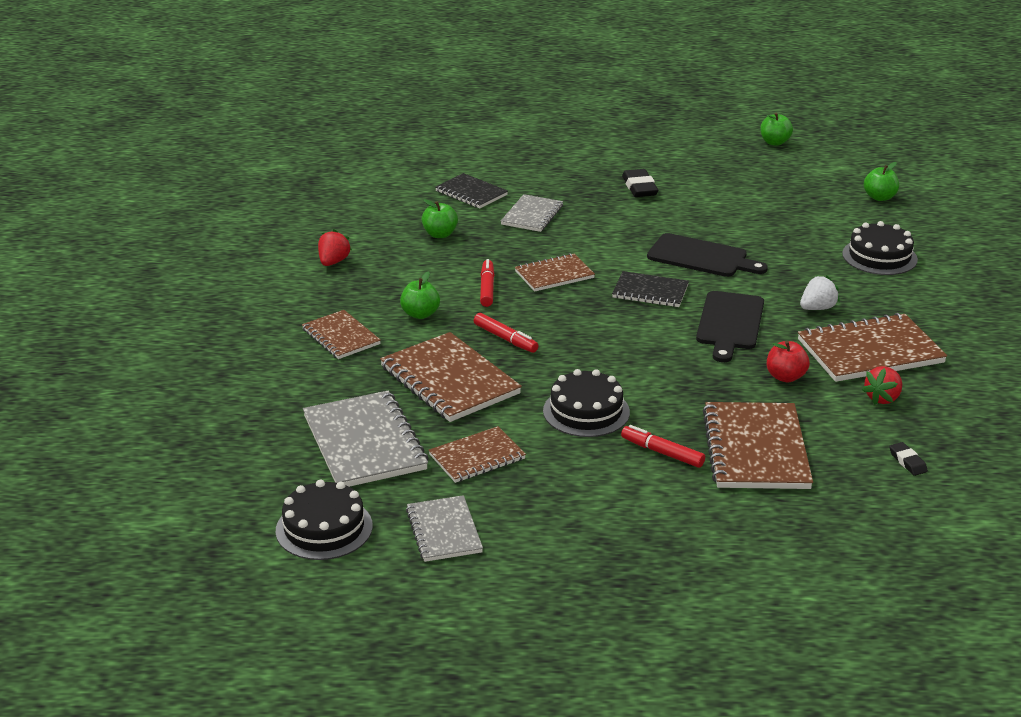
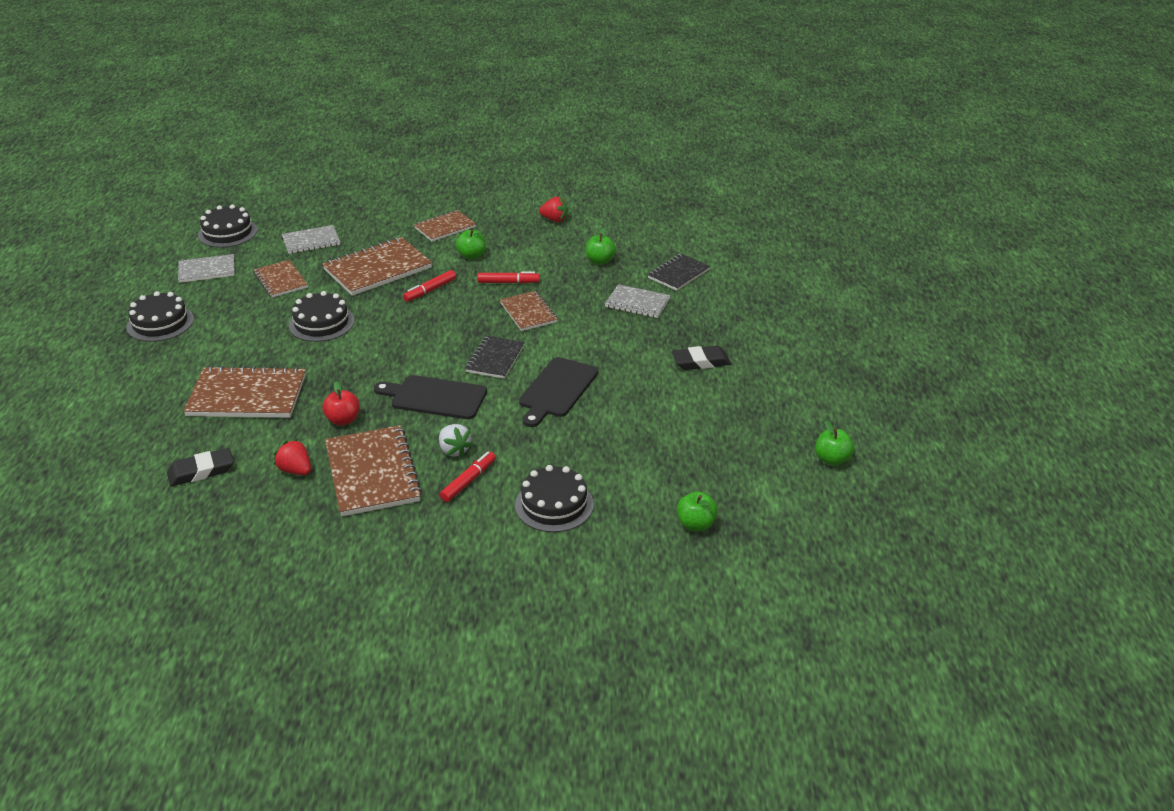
camera: 90 degrees right, 5 degrees up
(364, 443) = (311, 241): grey notebook -> grey notebook, size x0.60
(596, 552) = (160, 323): none -> black cake
(662, 453) = (258, 353): red marker -> red marker (468, 481)
(907, 462) = (201, 471): black eraser -> black eraser, size x1.74

